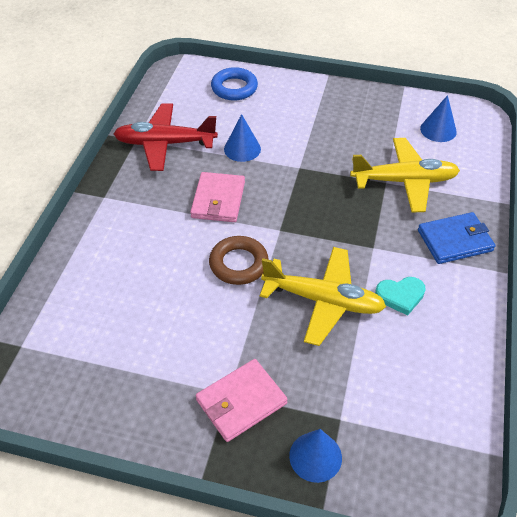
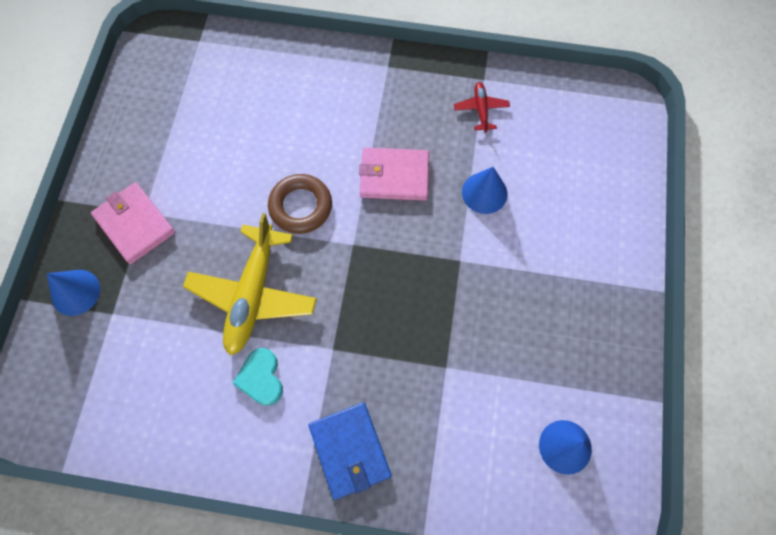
camera: 85 degrees right, 20 degrees up
(165, 143) = (481, 109): red plane -> red plane, size x0.47
(234, 88) = (603, 172): blue ring -> none
(404, 181) = (450, 392): yellow plane -> none

